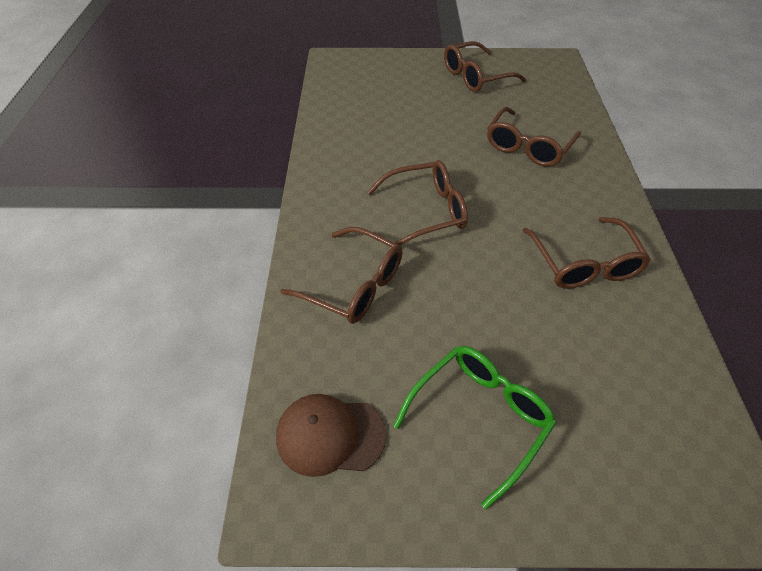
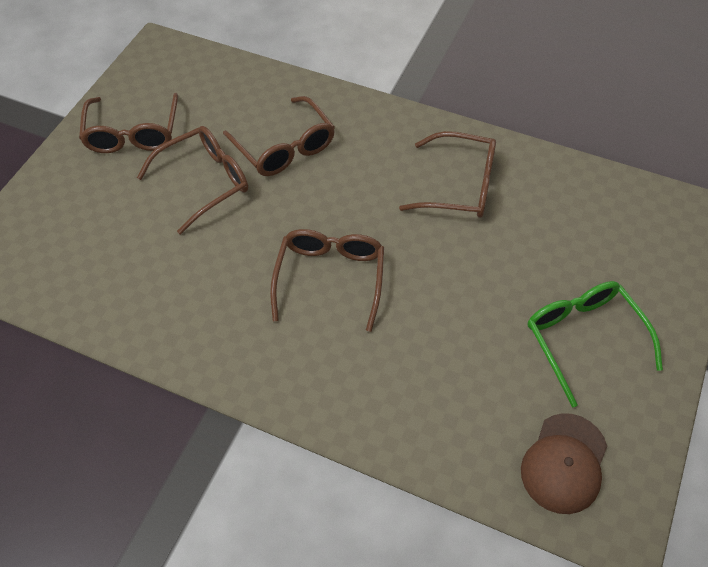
camera: 65 degrees left, 5 degrees up
(354, 285) = (401, 383): brown glasses -> brown glasses (205, 182)

